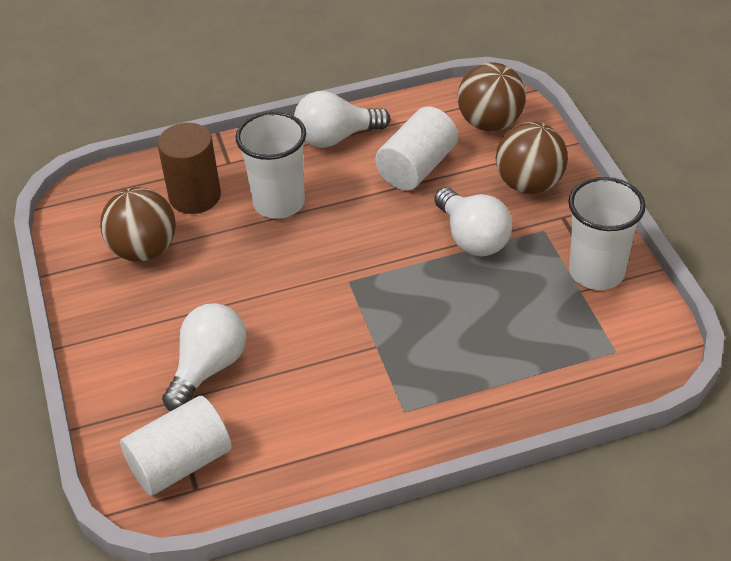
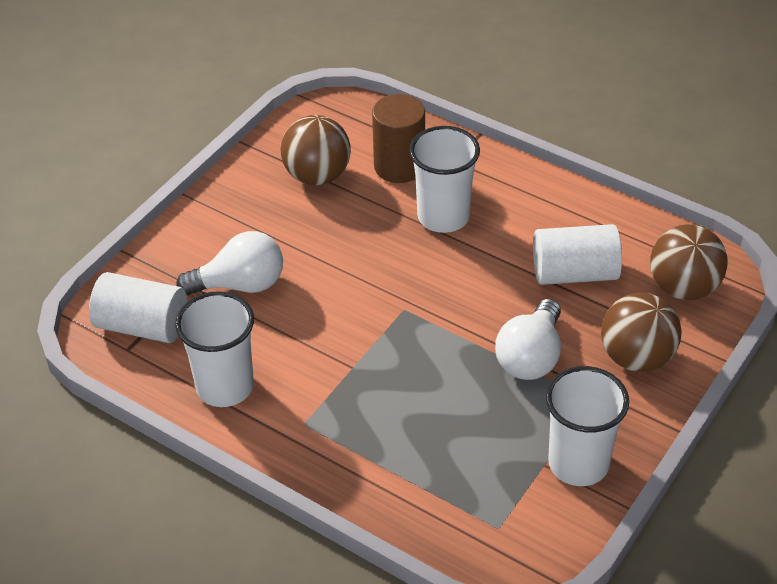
camera: 50 degrees right, 0 degrees up
(312, 442) = (225, 387): none -> white cup
(336, 137) = (552, 203): white light bulb -> none

